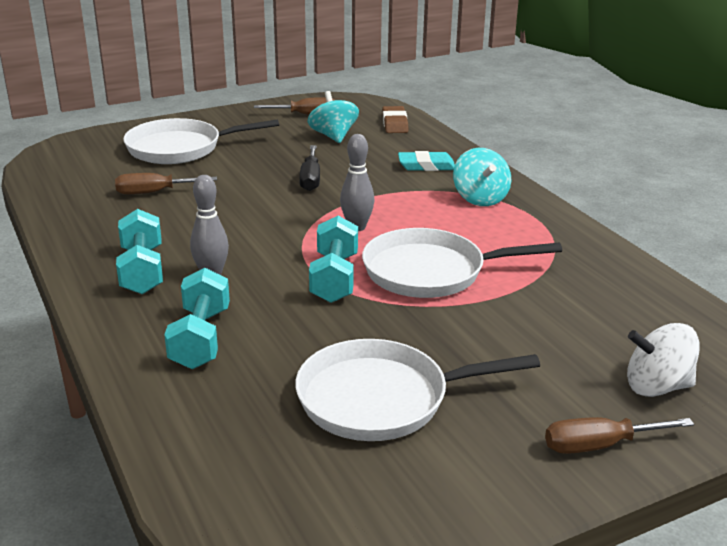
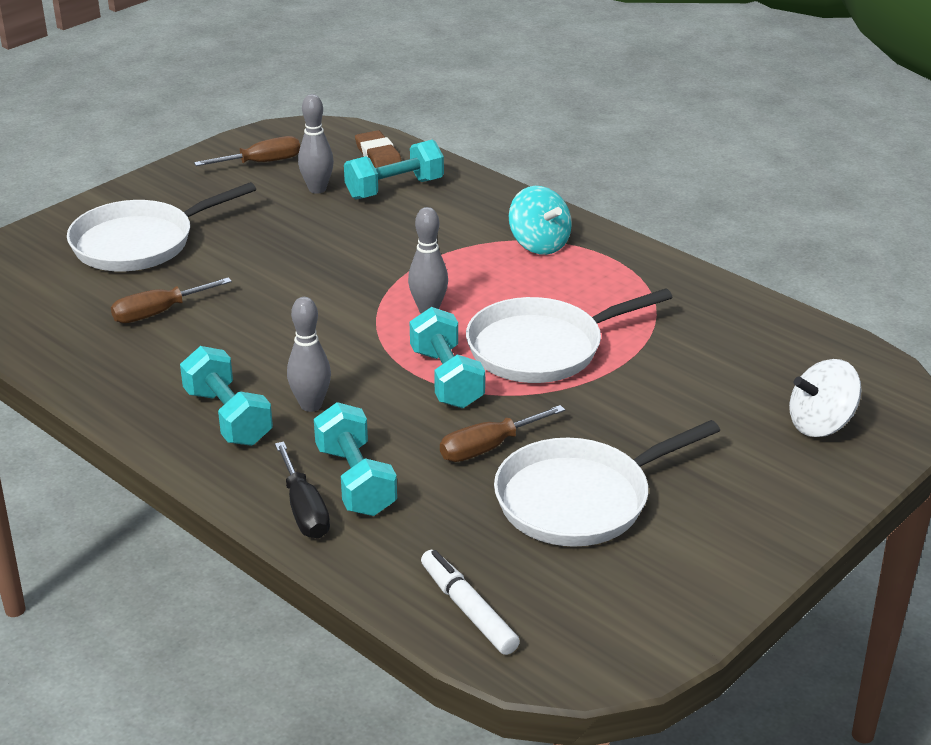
camera: 20 degrees left, 5 degrees up
(211, 470) = (468, 610): none -> white marker
(310, 179) = (332, 256): black screwdriver -> black screwdriver (304, 510)
(333, 136) = (317, 189): turquoise spinning top -> grey bowling pin
(391, 145) = (394, 189): none -> turquoise dumbbell
(426, 166) = (453, 211): turquoise eraser -> none
(599, 445) = (798, 495): brown screwdriver -> brown screwdriver (488, 447)

